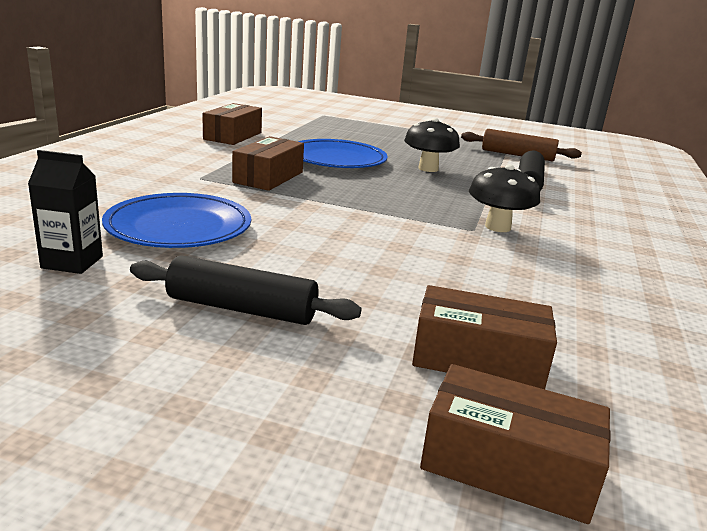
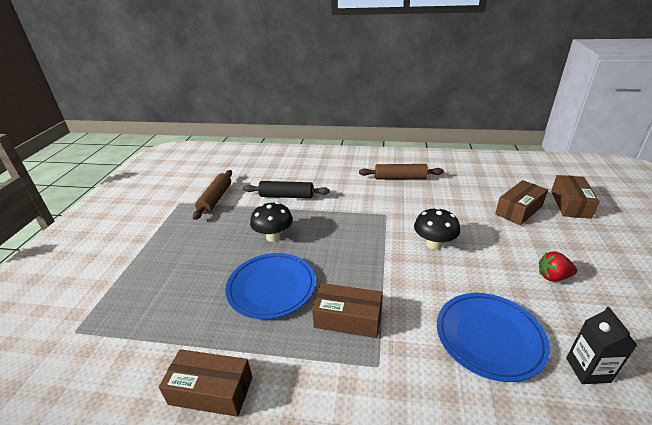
camera: 95 degrees left, 10 degrees up
(242, 308) = (553, 277): black rolling pin -> red strawberry
(478, 359) = (518, 210): brown box -> brown box turned 45 degrees clockwise
(497, 227) = (375, 207): black mushroom -> black mushroom (434, 244)
(613, 266) = (400, 178): none -> brown rolling pin

